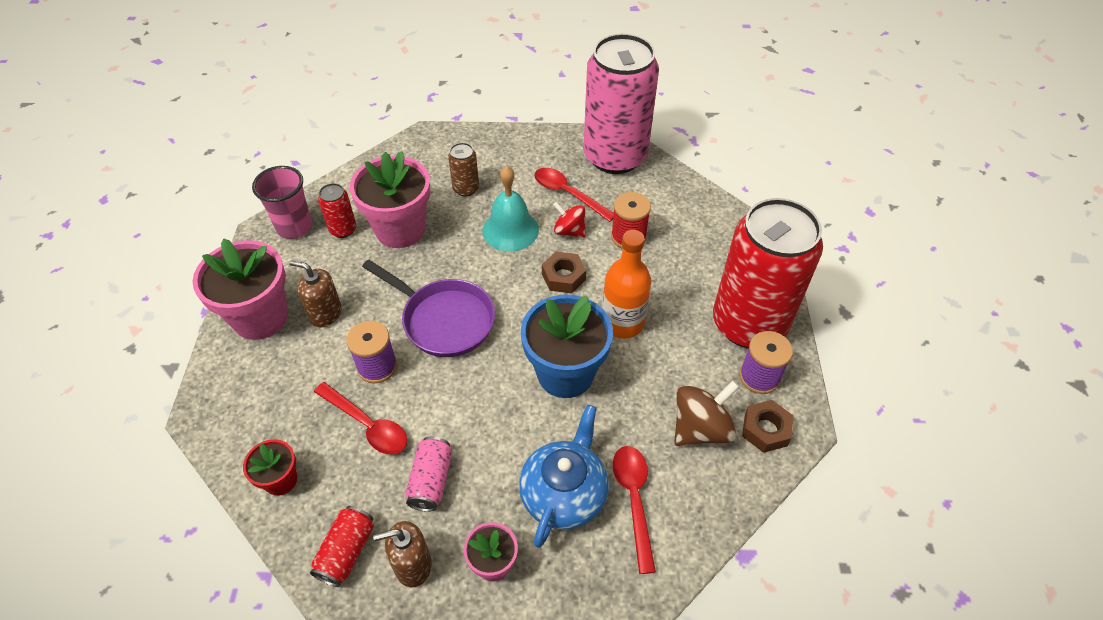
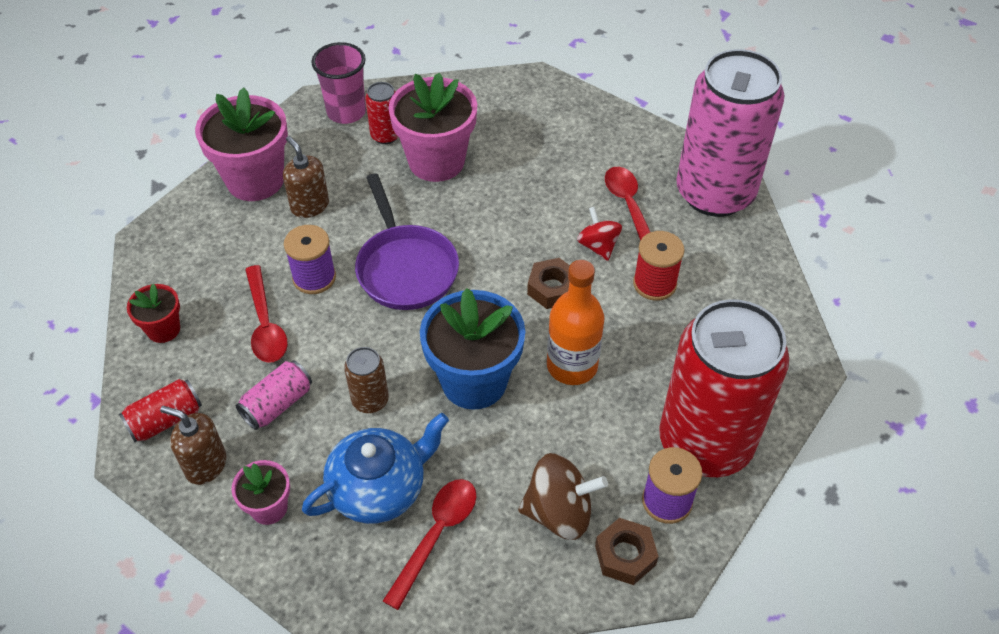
camera: 35 degrees right, 0 degrees up
(466, 189) = (531, 152): brown can -> brown can (370, 400)
(510, 230) = (540, 215): turquoise bell -> none

